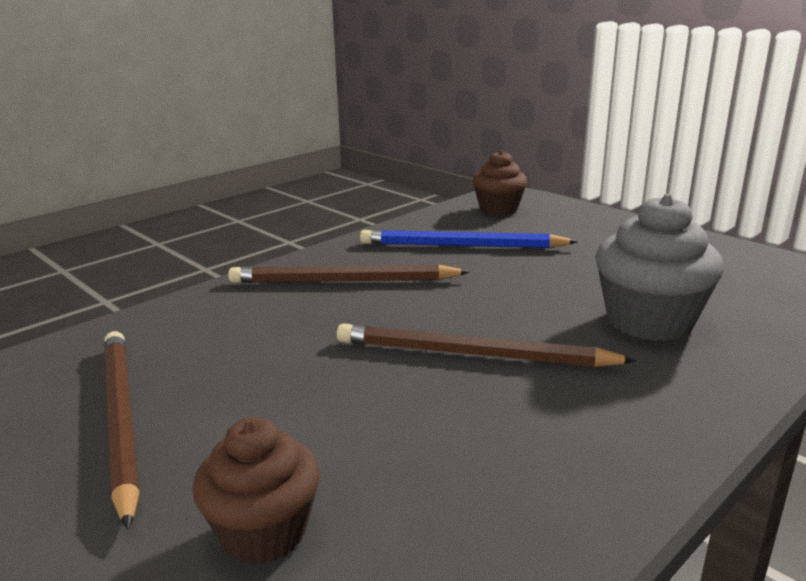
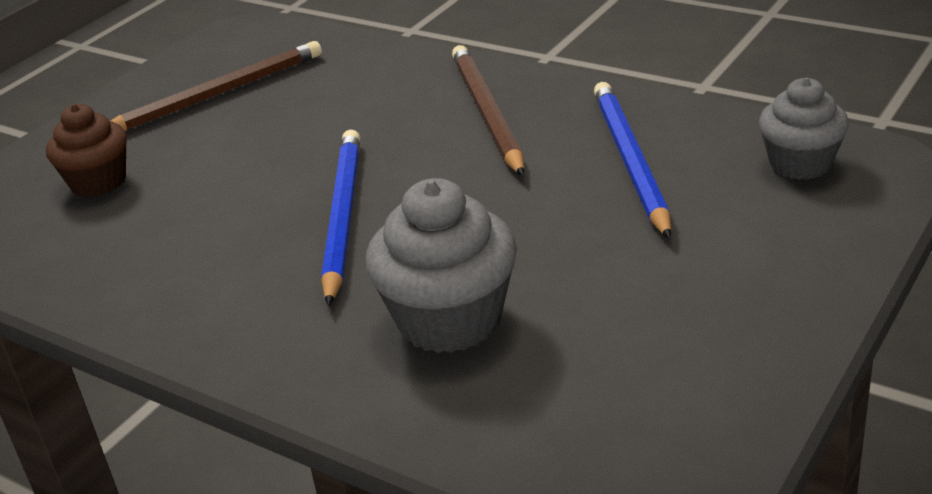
camera: 80 degrees right, 10 degrees up
(473, 354) = (342, 217): brown pencil -> blue pencil
(498, 209) = (800, 164): brown cupcake -> grey cupcake

